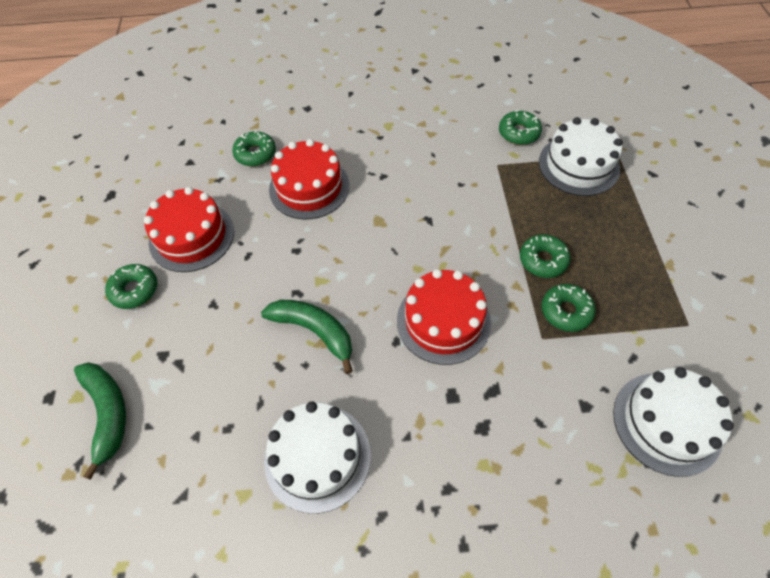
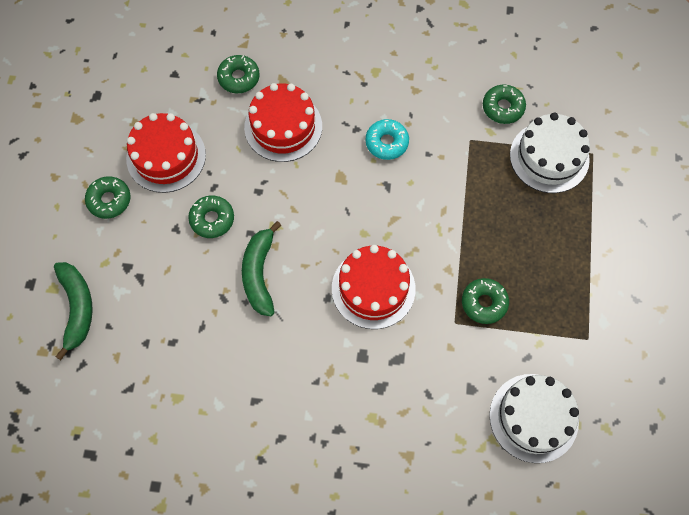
camera: 10 degrees right, 10 degrees up
(314, 331) = (259, 273): green banana -> green banana turned 135 degrees counterclockwise
(317, 457) = (240, 381): white cake -> none
(417, 182) = (386, 142): none -> turquoise donut
(543, 260) = (480, 250): green donut -> green donut (212, 219)

